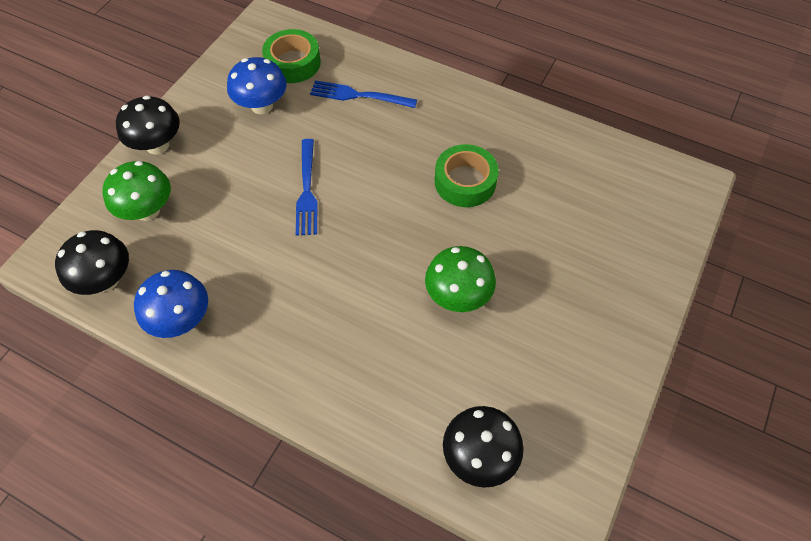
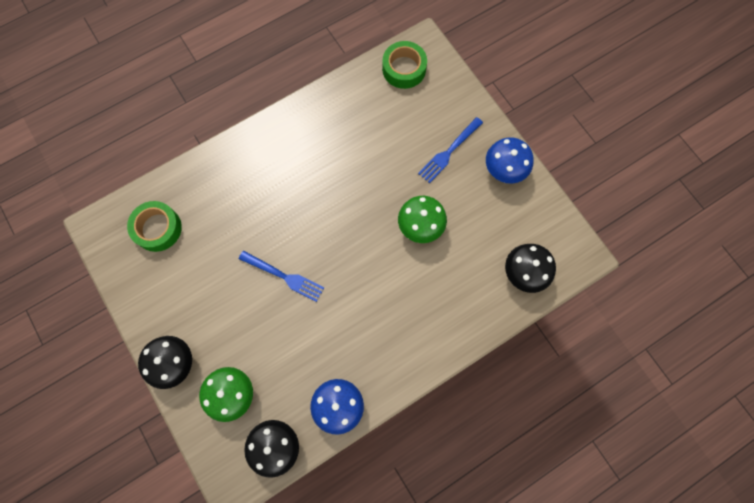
camera: 60 degrees left, 15 degrees up
(262, 106) = (186, 271): blue mushroom -> blue mushroom (504, 170)
(359, 96) = (222, 199): blue fork -> blue fork (449, 151)
(465, 182) = (340, 173): green tape -> green tape (404, 69)

